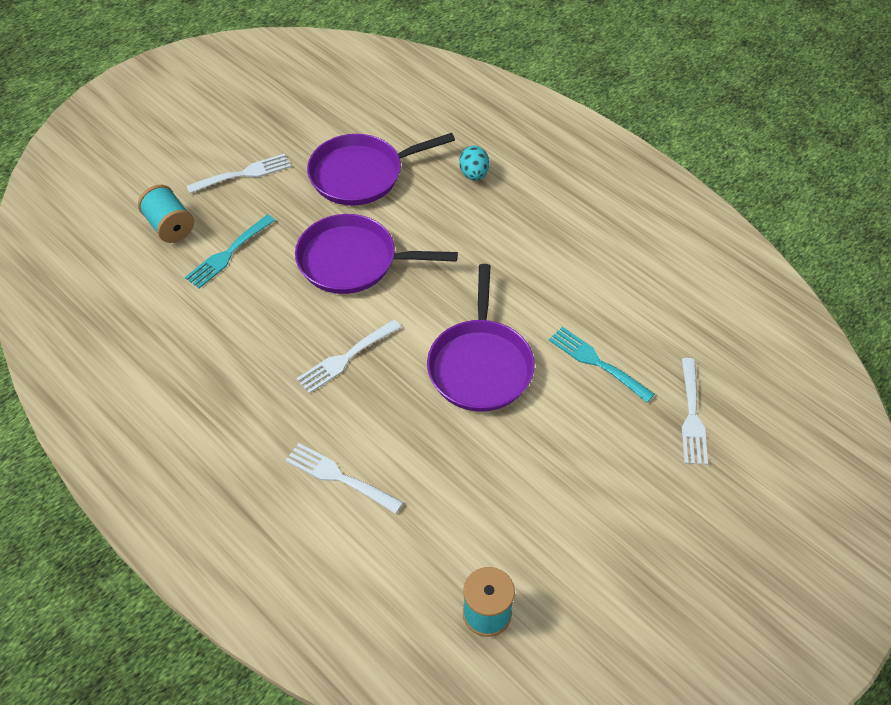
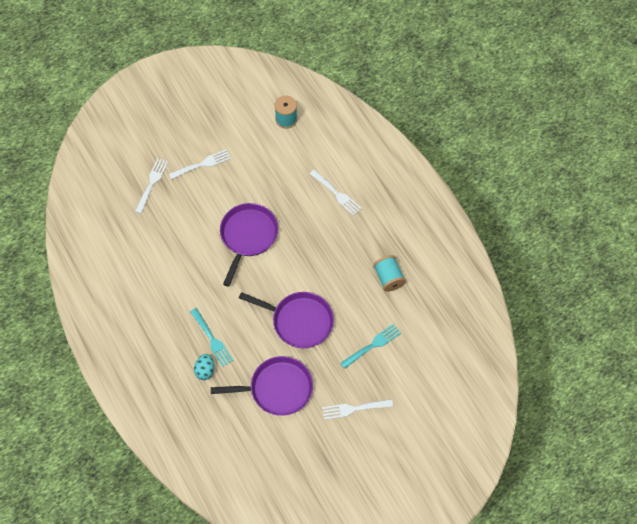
camera: 165 degrees left, 10 degrees up
(170, 226) = (406, 375): turquoise spool -> turquoise spool (388, 278)
(346, 358) = (318, 258): white fork -> white fork (202, 164)
(597, 362) = (186, 223): turquoise fork -> turquoise fork (212, 339)

